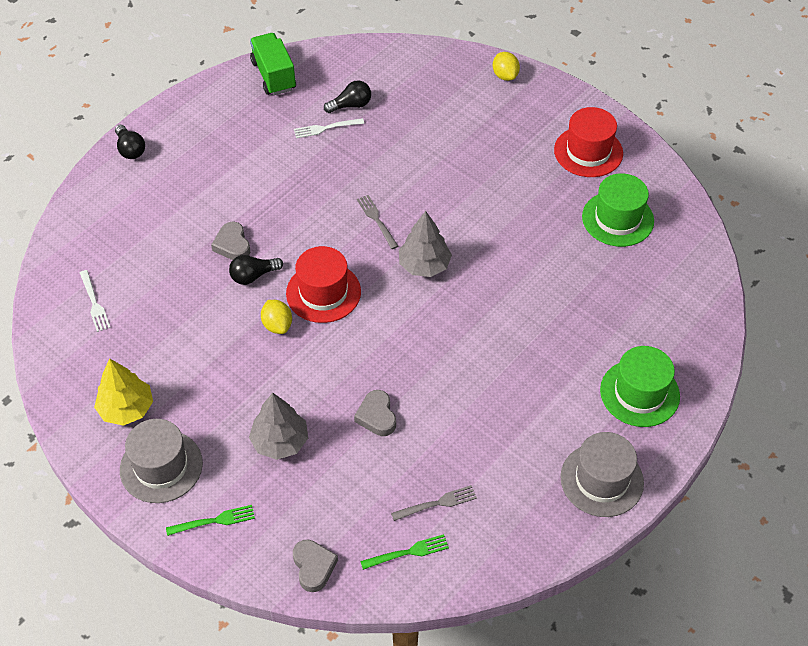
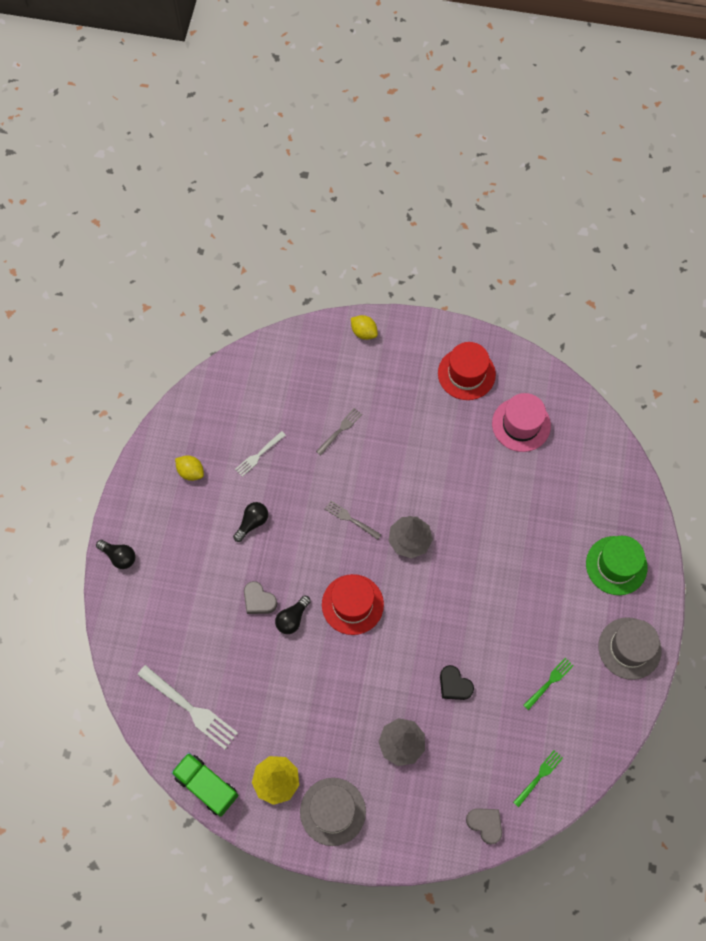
camera: 30 degrees left, 15 degrees up
(94, 303) = (190, 708): white fork -> white fork, size x1.78
(214, 521) = (397, 830): green fork -> green fork (549, 682)
(273, 75) = (184, 425): green truck -> green truck (206, 786)
(277, 325) = (337, 651): yellow lemon -> yellow lemon (191, 472)
(351, 105) = (264, 423): black light bulb -> black light bulb (252, 523)
(377, 416) = (454, 685): grey heart -> black heart
(437, 503) = (535, 729): grey fork -> grey fork (340, 430)
(617, 219) = (521, 424): green hat -> pink hat

